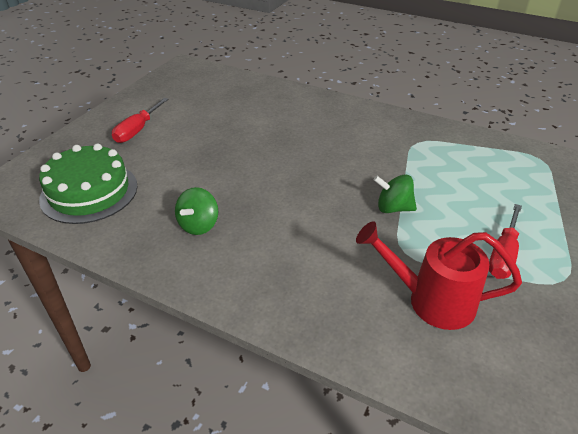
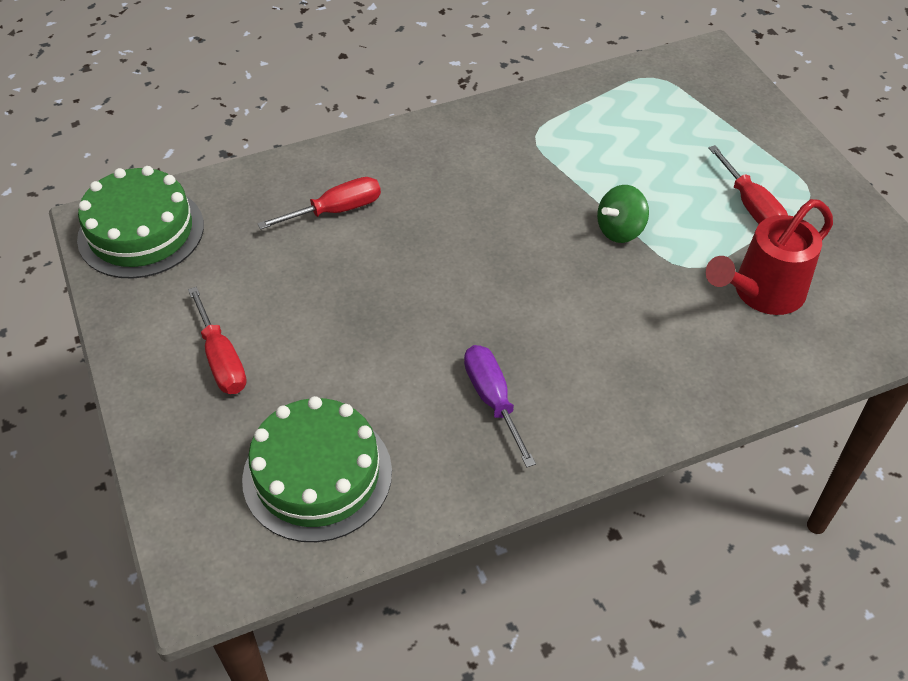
camera: 50 degrees left, 10 degrees up
(191, 76) = (141, 232): none -> green cake
(198, 225) = (493, 400): green spinning top -> purple screwdriver
(270, 112) = (336, 211): none -> red screwdriver

